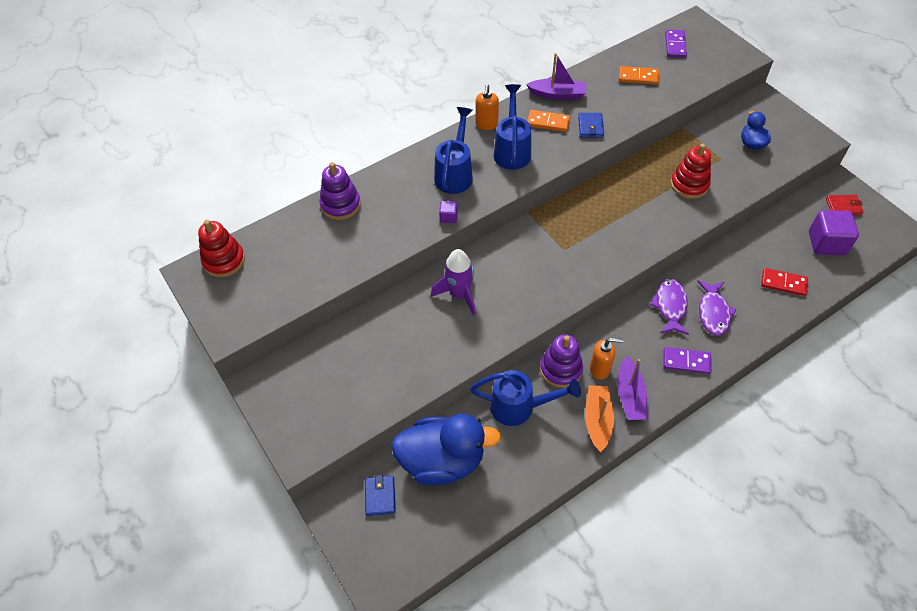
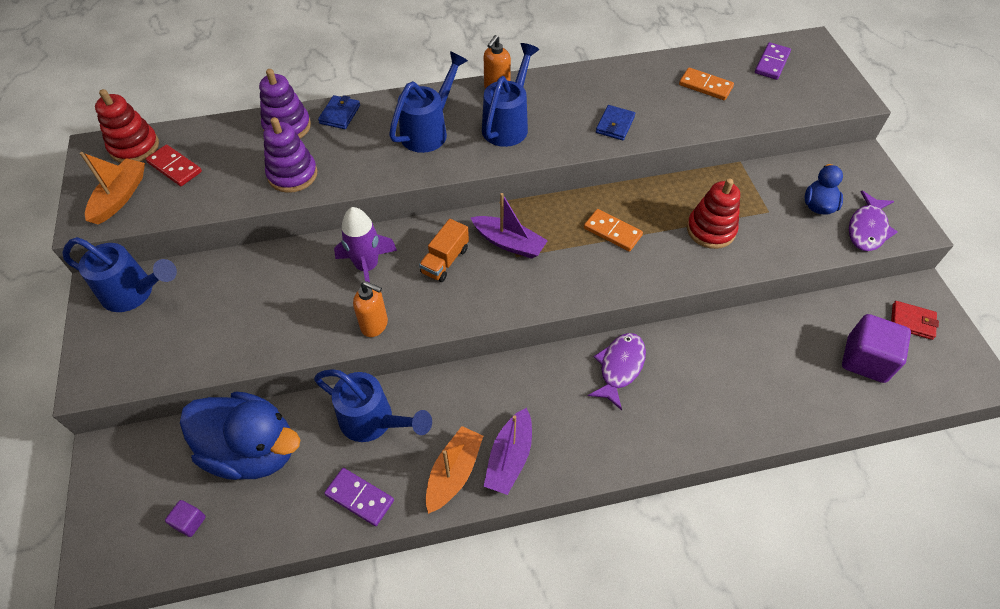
camera: 20 degrees right, 0 degrees up
(242, 304) = (120, 197): none -> orange boat
(288, 377) = (135, 293): none -> blue watering can
(380, 496) = (162, 464): blue wallet -> blue wallet (340, 114)
(448, 217) = (392, 175): purple cube -> purple cube (190, 522)
(514, 270) = (445, 260): none -> orange truck
(548, 122) = (568, 106): orange domino -> orange domino (612, 232)
(557, 94) = (597, 79): purple boat -> purple boat (509, 243)
(560, 369) = (446, 395): purple stacking toy -> purple stacking toy (292, 174)
(600, 369) = (492, 412): orange soap dispenser -> orange soap dispenser (374, 325)
(686, 361) = (602, 442): purple domino -> purple domino (360, 497)
(713, 312) = (669, 394): purple fish -> purple fish (867, 228)
(783, 283) = (781, 390): red domino -> red domino (175, 167)

